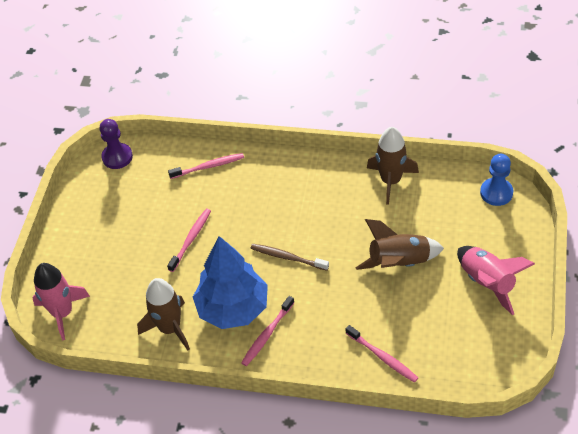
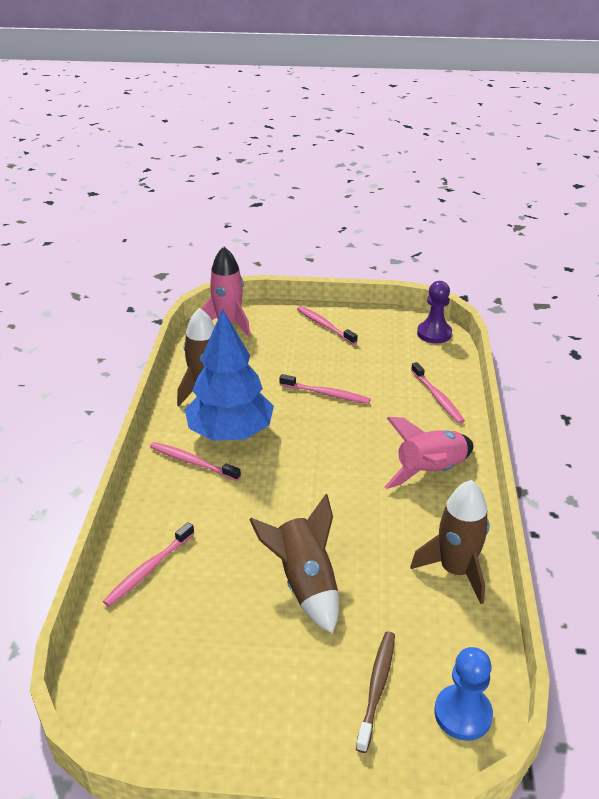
camera: 80 degrees right, 15 degrees down
(85, 235) = (324, 325): none -> pink toothbrush
(287, 257) = (306, 472): brown toothbrush -> brown toothbrush (377, 688)
(487, 283) = (272, 696): pink rocket -> pink rocket (430, 472)

